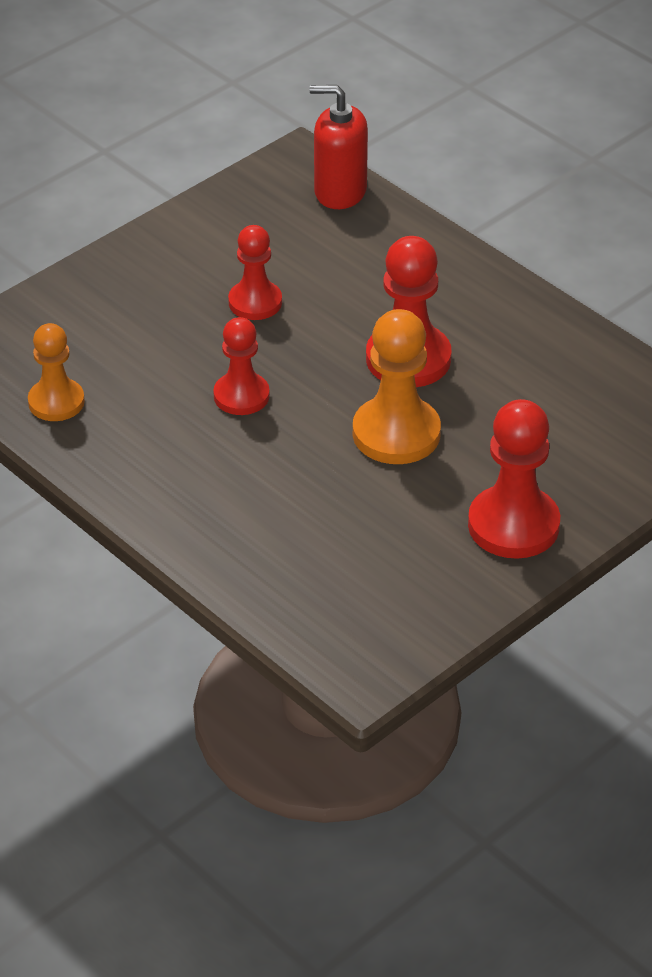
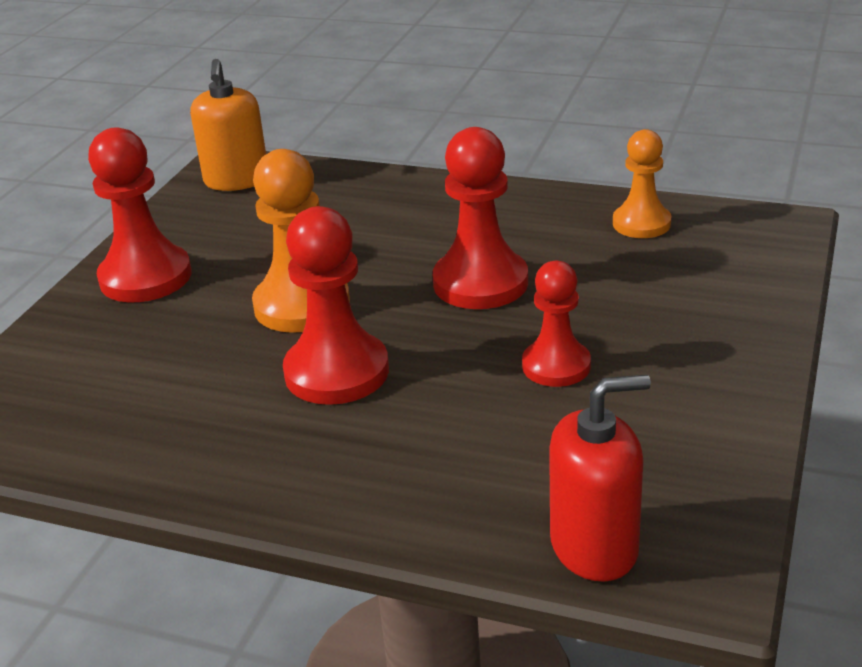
camera: 155 degrees right, 10 degrees down
(241, 396) = (480, 283): red pawn -> red pawn, size x1.55
(364, 637) = (236, 180): none -> orange soap dispenser

